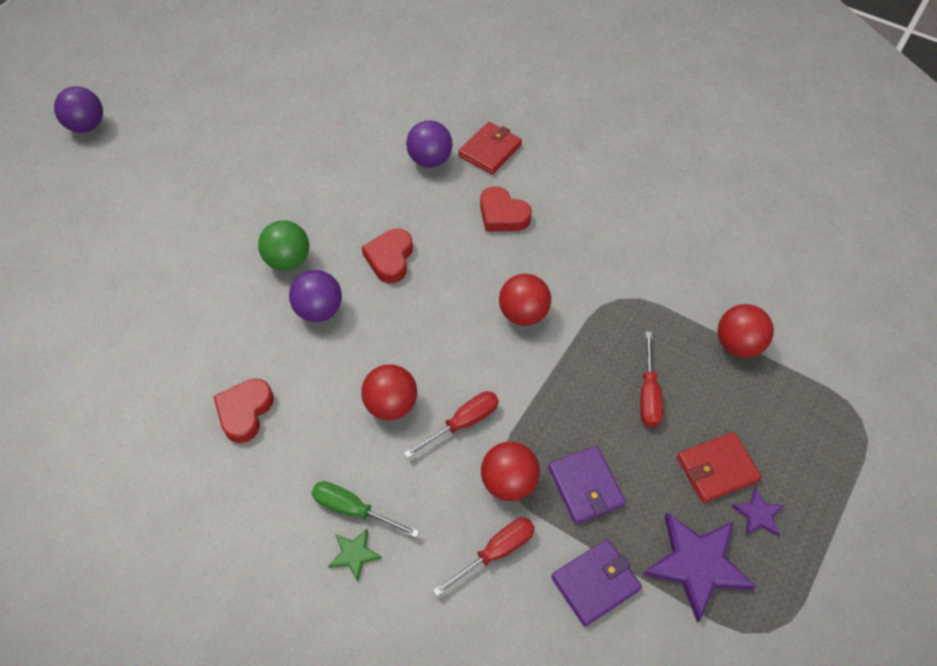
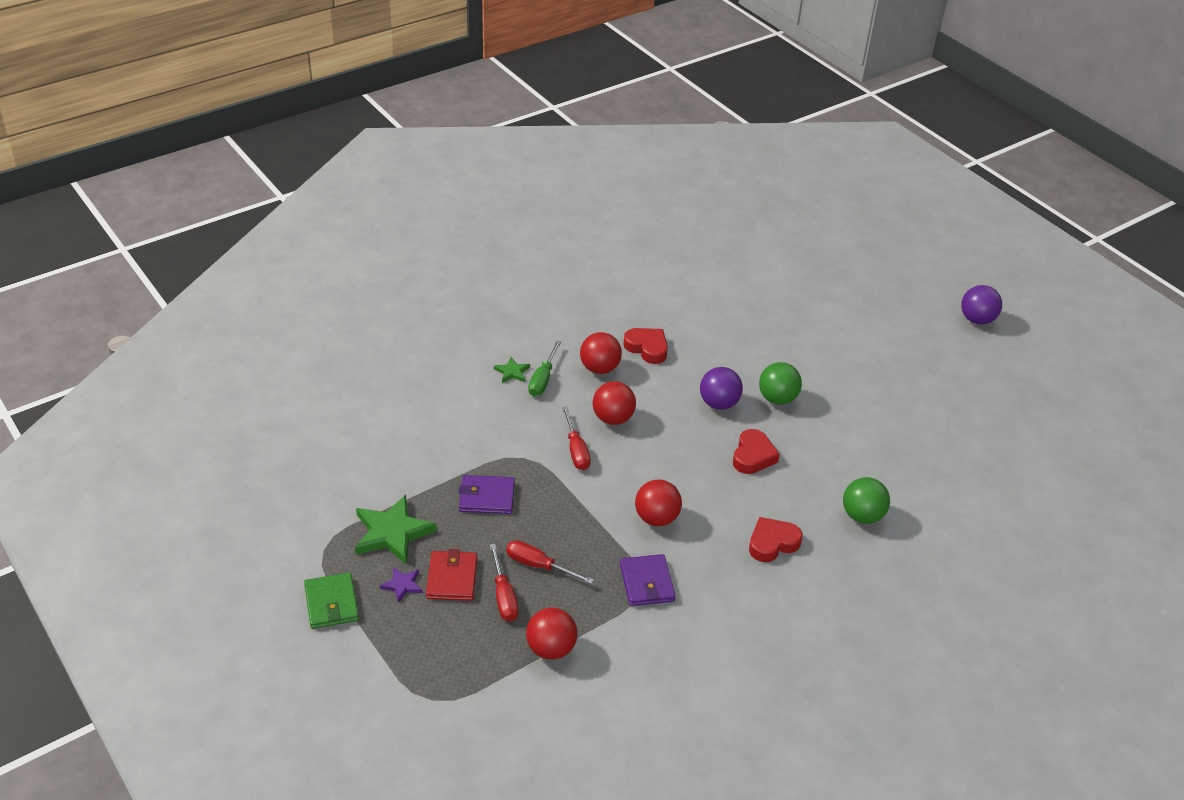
camera: 110 degrees right, 15 degrees down
(353, 510) = (543, 379): green screwdriver -> green screwdriver turned 150 degrees clockwise
(390, 258) = (753, 456): red heart -> red heart turned 75 degrees clockwise
(430, 160) = (862, 516): purple ball -> green ball
(490, 151) = (860, 563): red wallet -> none
(495, 552) = (470, 435): red screwdriver -> red screwdriver (503, 596)
(509, 482) = (515, 458): red ball -> red ball (599, 368)
(595, 583) = (417, 475): purple wallet -> purple wallet (647, 583)
(697, 564) = (392, 533): purple star -> green star
(830, 577) = (331, 603): none -> green wallet

